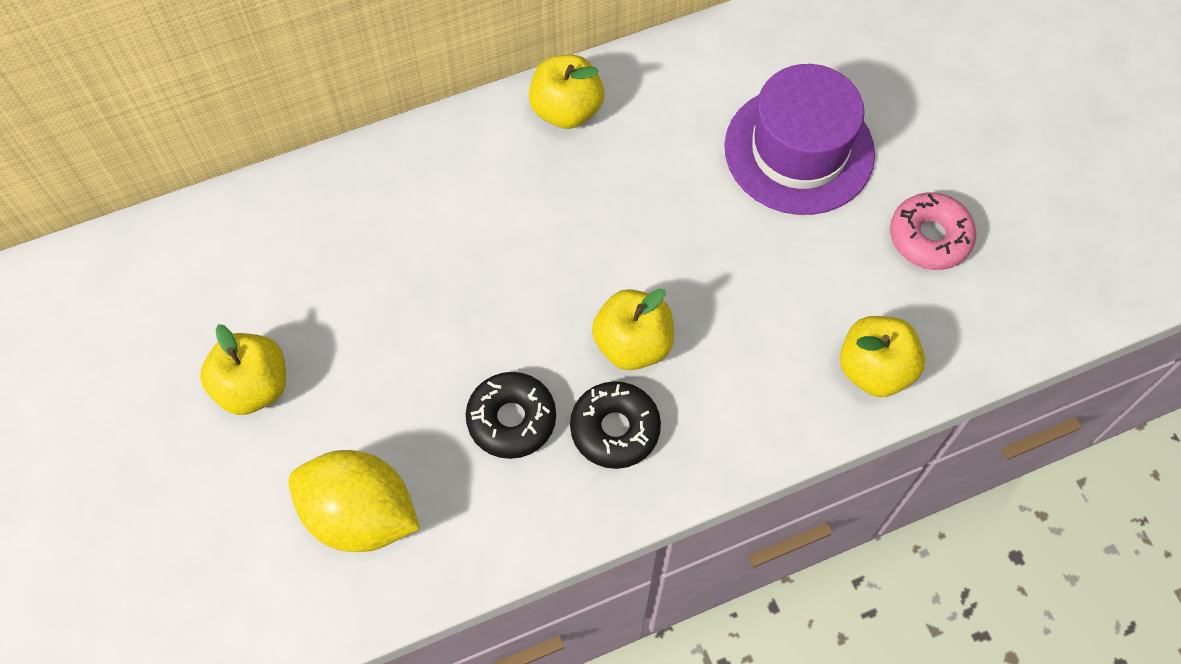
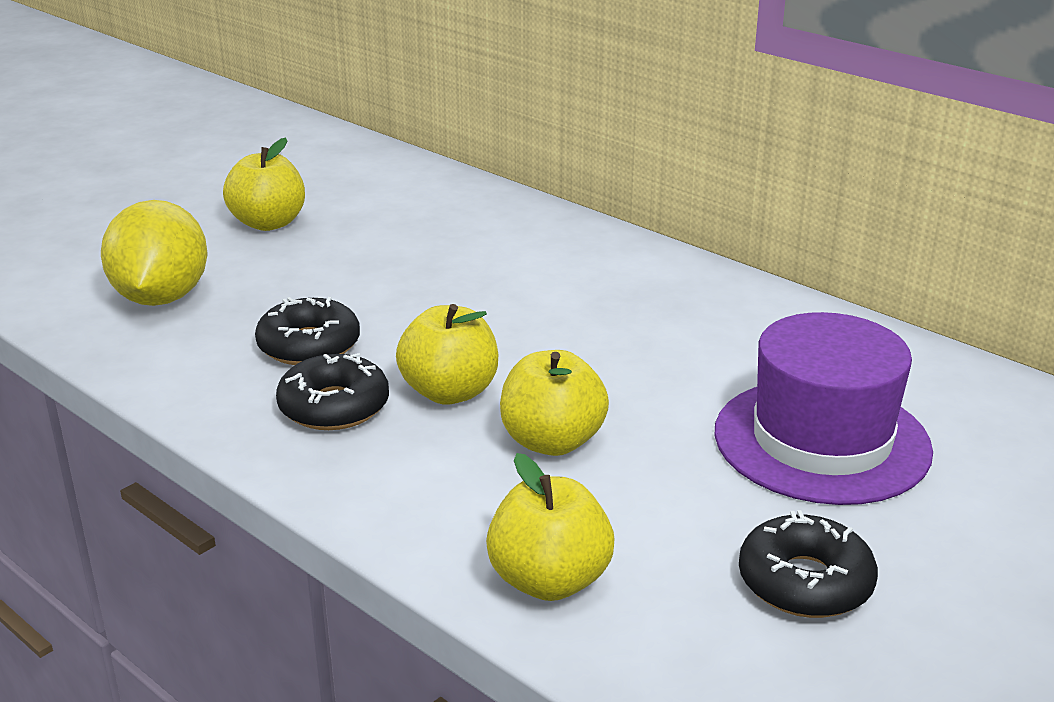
camera: 65 degrees right, 35 degrees down
(566, 110) = (704, 287): yellow apple -> yellow apple (552, 441)
(929, 237) = (805, 582): pink donut -> black donut

